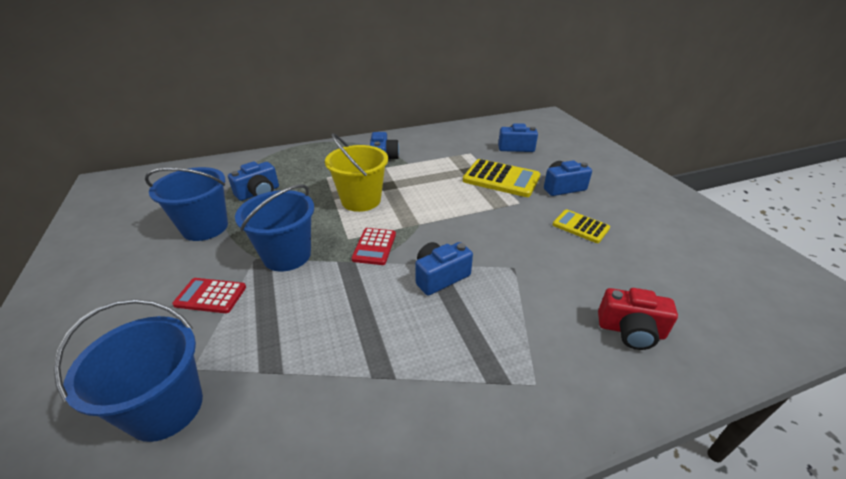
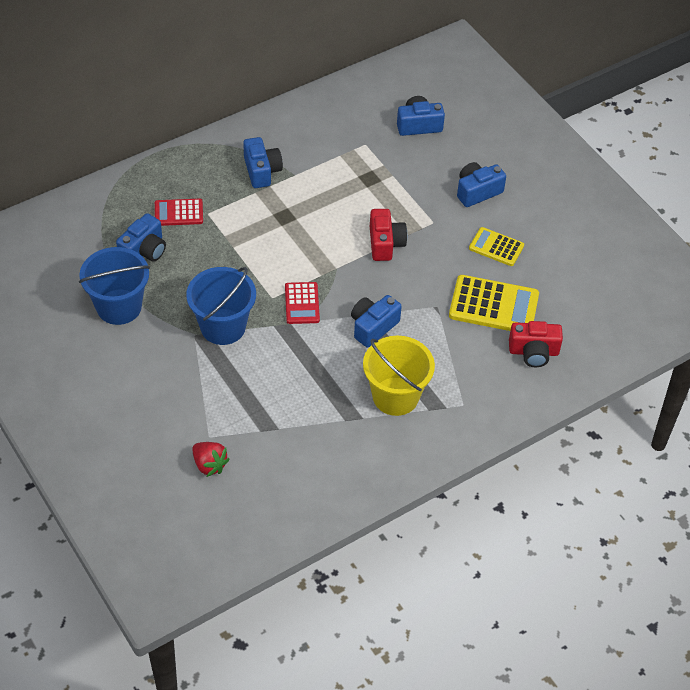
camera: 15 degrees left, 15 degrees up
(166, 408) = (209, 465): blue bucket -> red strawberry
(210, 296) = (179, 378): red calculator -> red calculator (178, 213)
(361, 200) = (263, 244): yellow bucket -> yellow bucket (395, 396)
(471, 212) = (385, 243): none -> red camera
(501, 179) = (409, 187): yellow calculator -> yellow calculator (493, 305)

